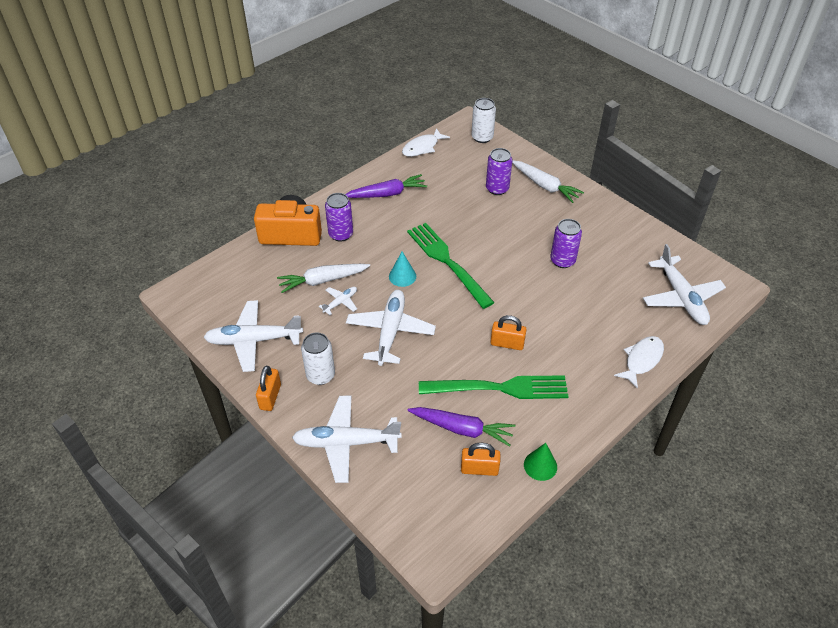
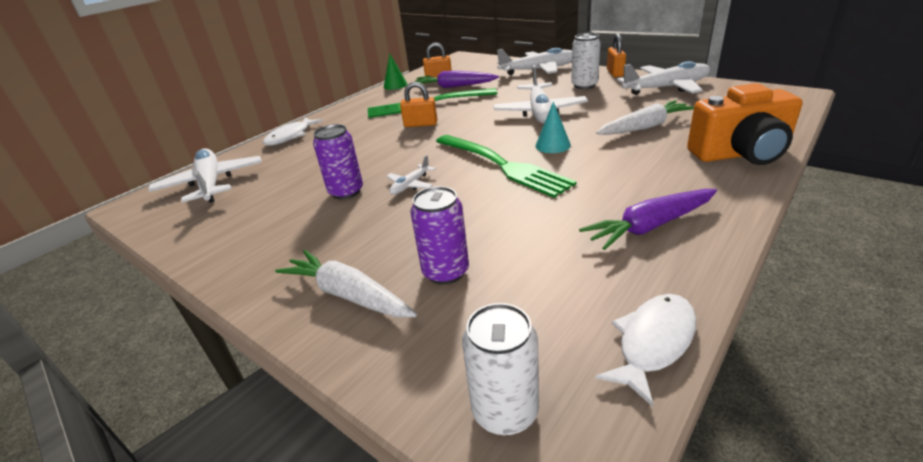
camera: 175 degrees right, 15 degrees down
(340, 302) = (607, 118): white plane -> white plane (410, 185)
(341, 234) = (670, 165): purple can -> none

